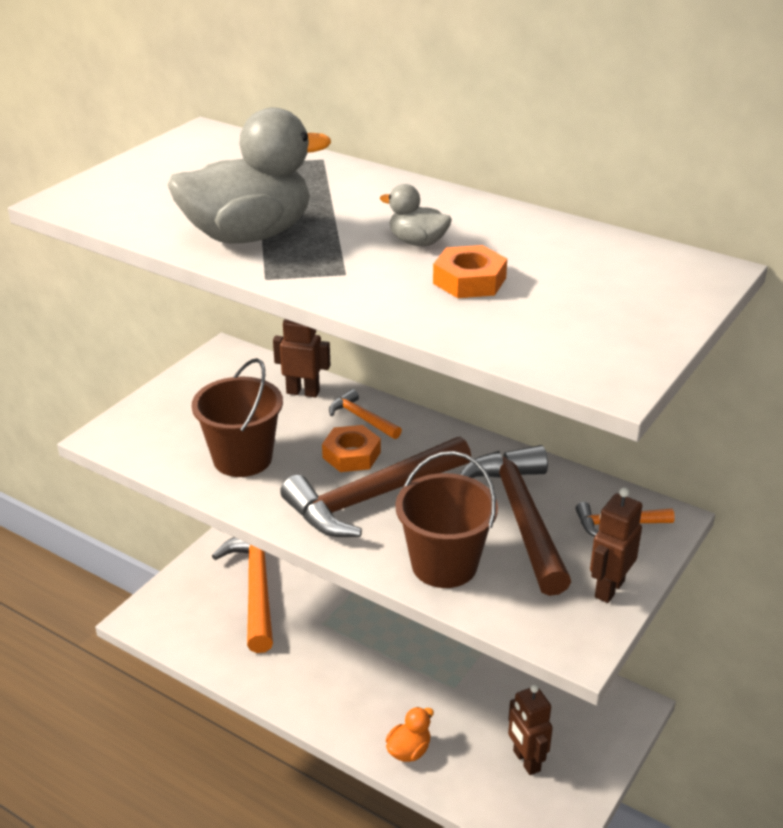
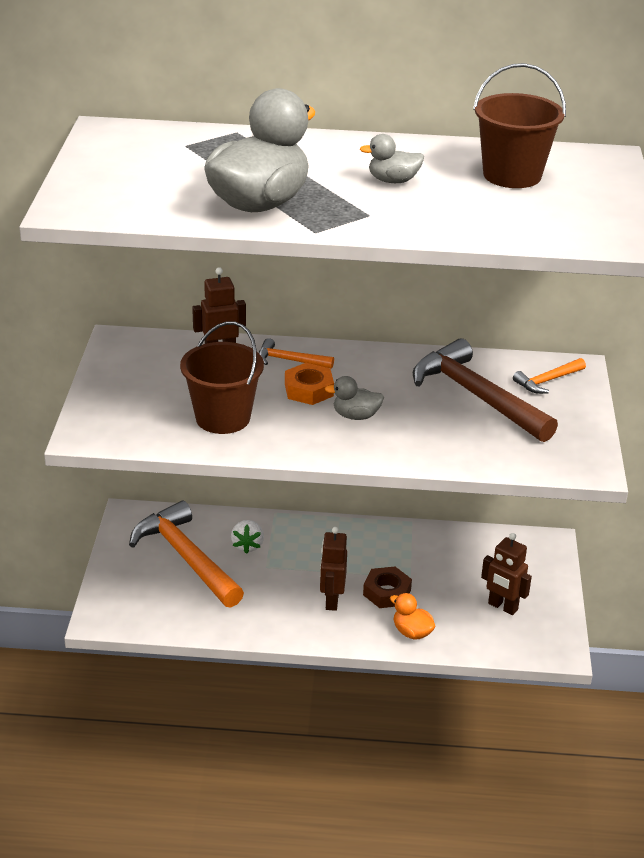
camera: 30 degrees left, 0 degrees up
(322, 595) = (247, 545): none -> white strawberry
(372, 498) = (356, 416): brown hammer -> grey duck
(409, 751) = (412, 632): orange duck -> orange duck turned 60 degrees counterclockwise
(417, 696) = (387, 592): none -> brown nut
(444, 565) = (453, 445): brown bucket -> brown bucket (512, 175)
(469, 281) = (463, 200): orange nut -> none
(609, 589) = (578, 425): brown robot -> brown robot (331, 600)

